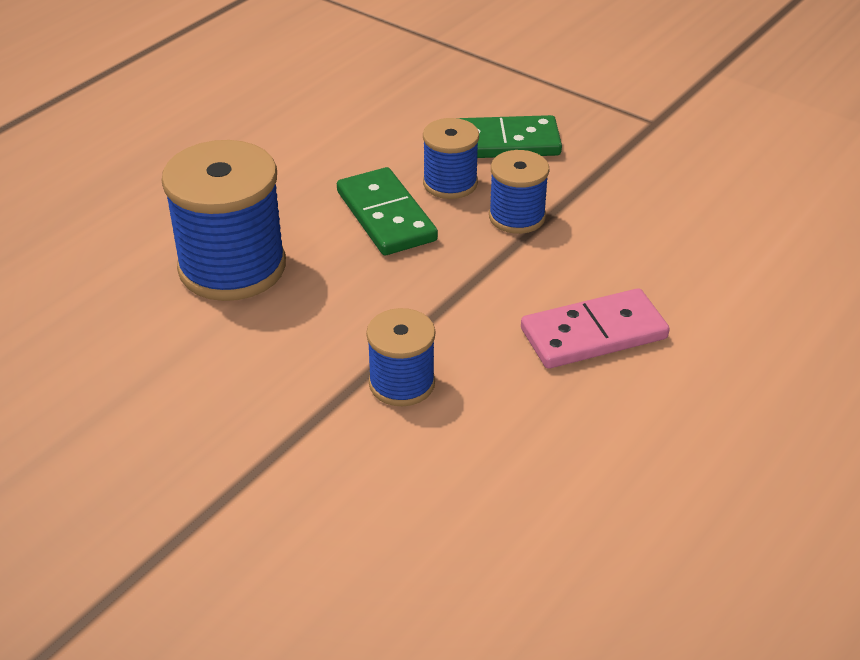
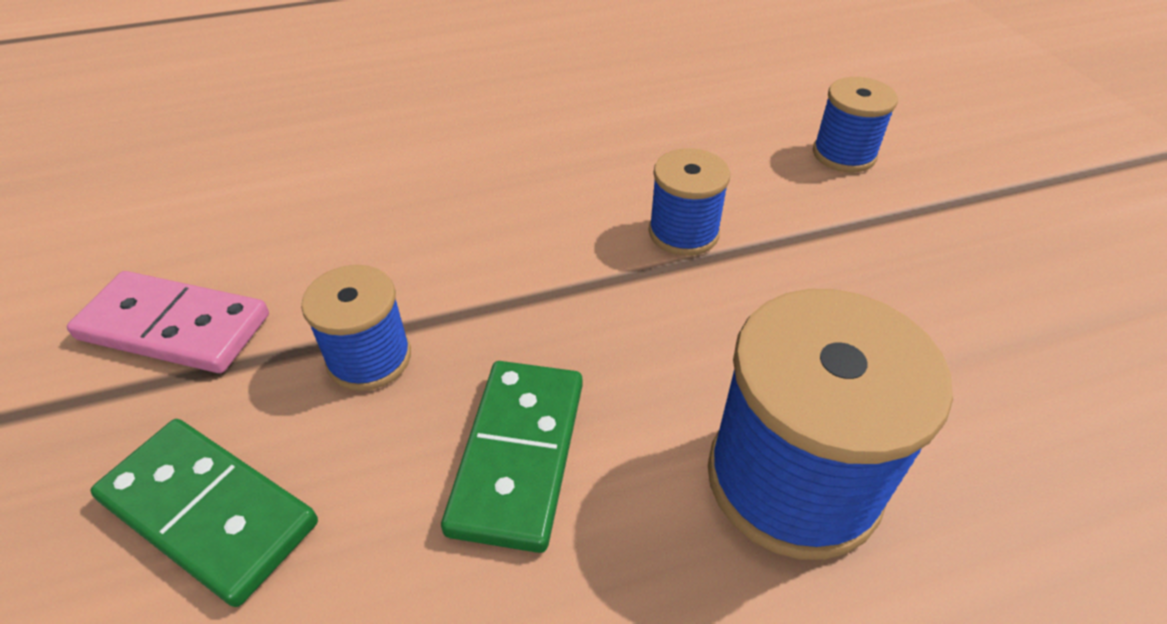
camera: 145 degrees left, 5 degrees up
(450, 183) = (376, 468): blue spool -> blue spool (844, 154)
(593, 333) = (471, 197): pink domino -> pink domino (174, 327)

